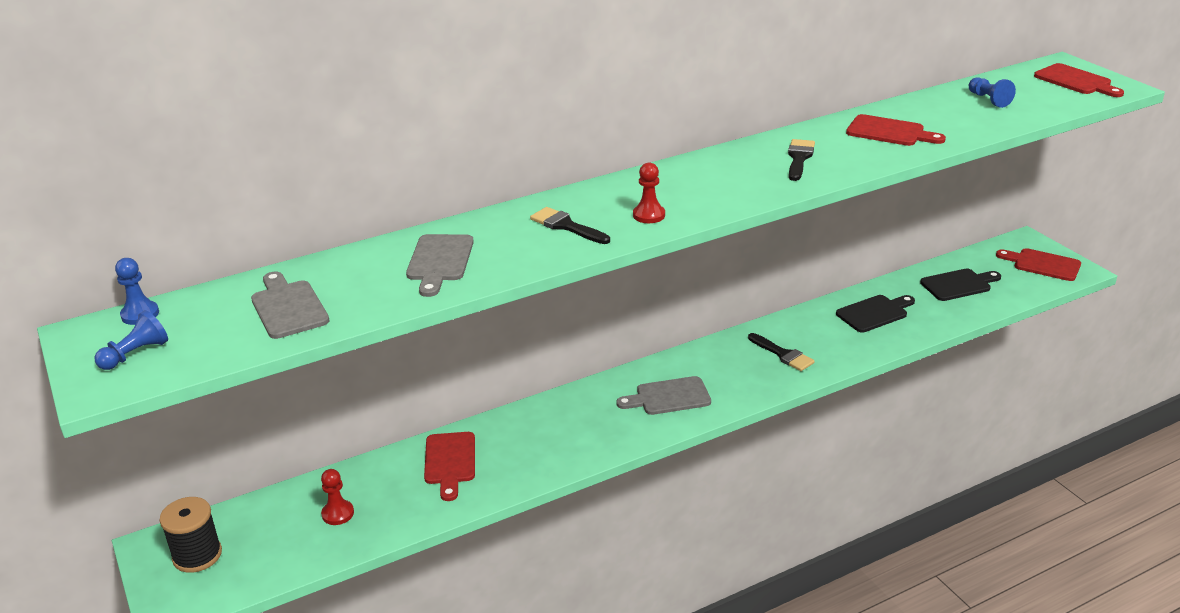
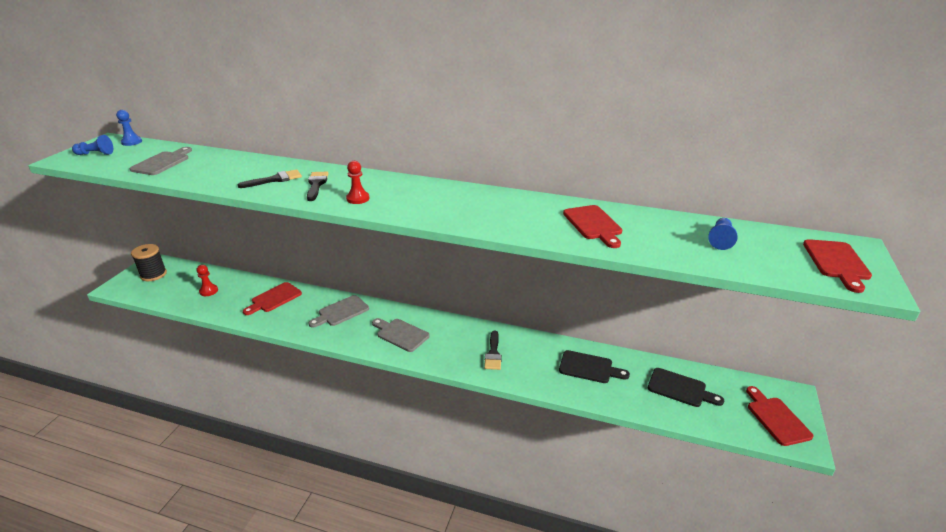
camera: 45 degrees right, 0 degrees up
(440, 261) = (241, 173): grey cutting board -> grey cutting board (341, 312)
(799, 158) = (501, 211): black brush -> black brush (275, 179)

